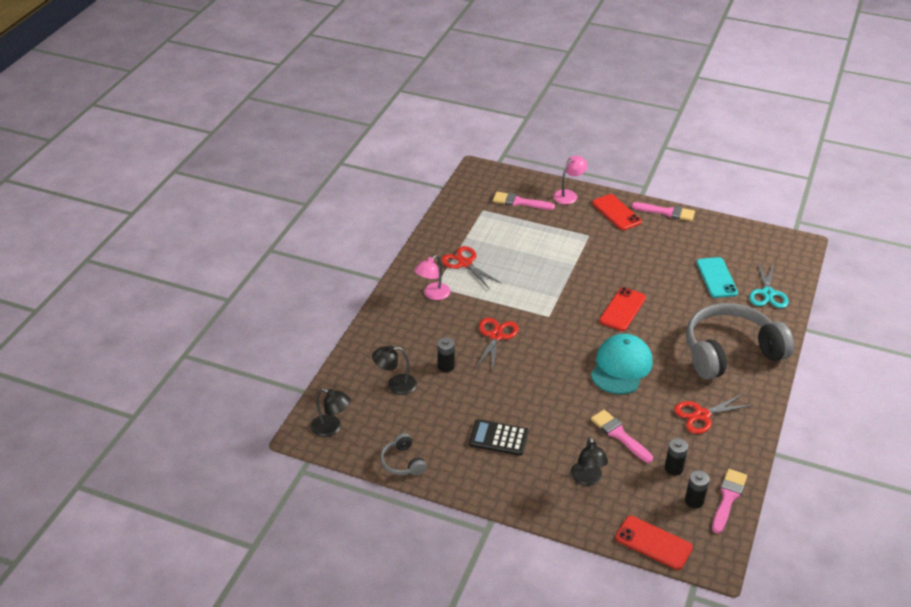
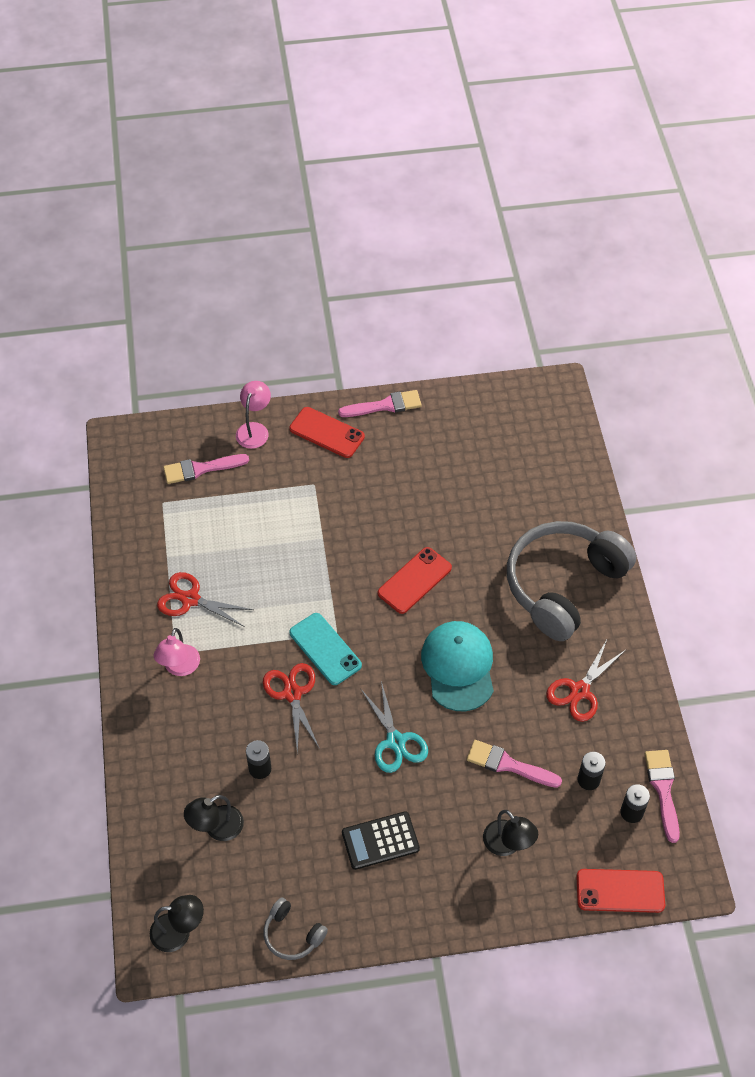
camera: 30 degrees left, 15 degrees up
(622, 309) = (414, 580): red phone -> red phone turned 45 degrees clockwise
(716, 278) = (493, 482): turquoise phone -> turquoise phone (325, 649)
(767, 293) = (559, 479): turquoise scissors -> turquoise scissors (395, 741)

